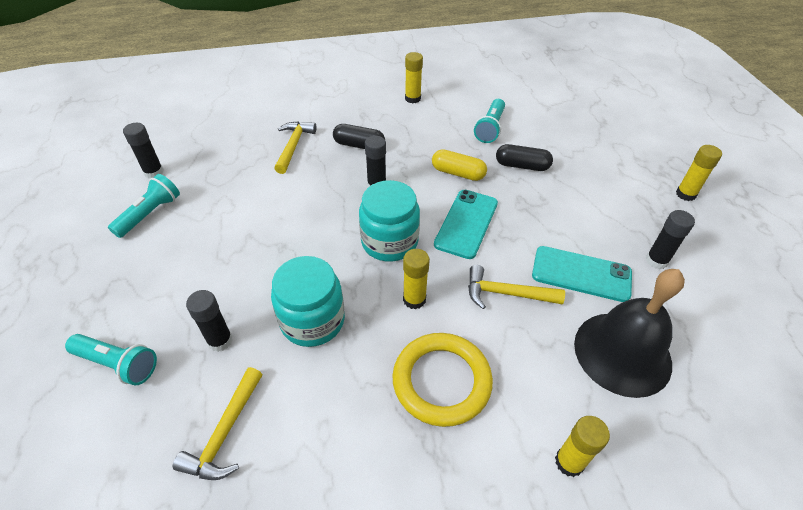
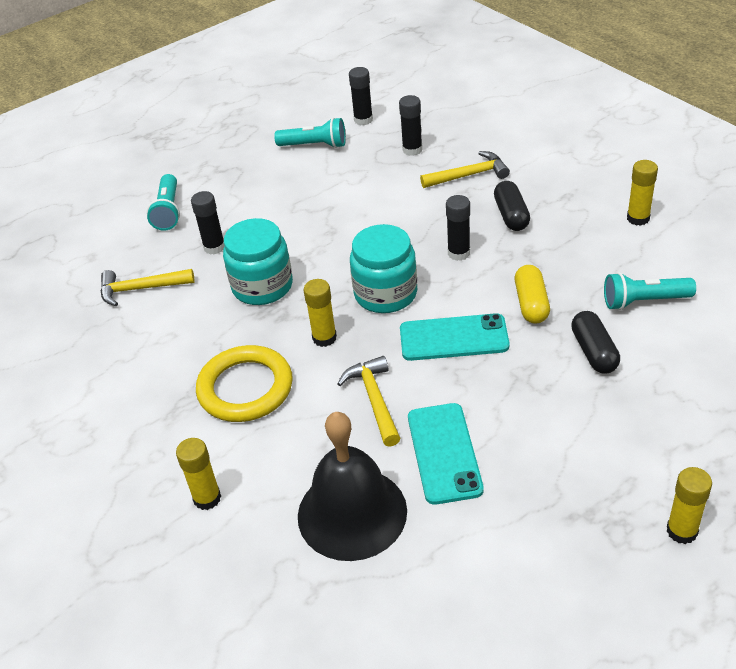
camera: 70 degrees right, 5 degrees down
(656, 260) = (517, 519): black glue stick -> black glue stick (412, 150)

